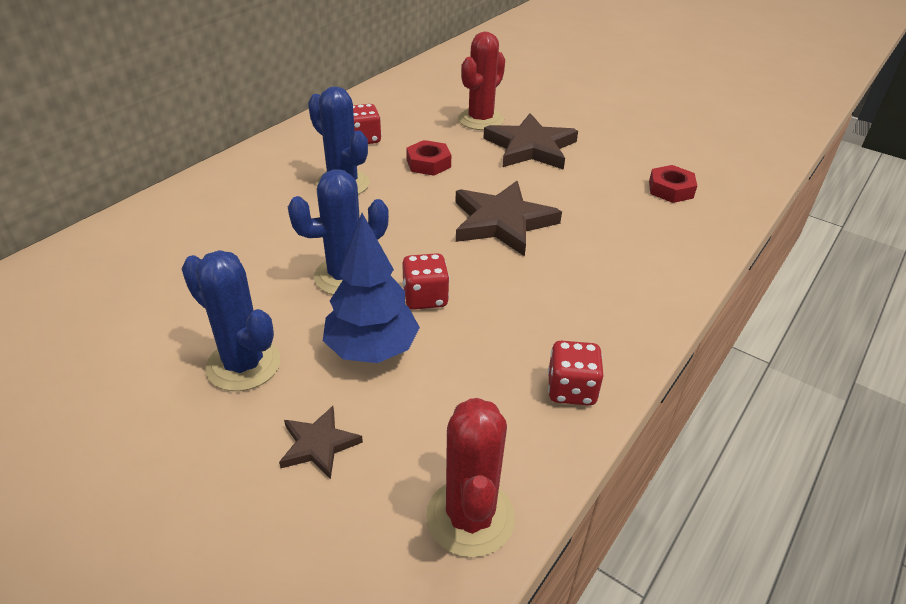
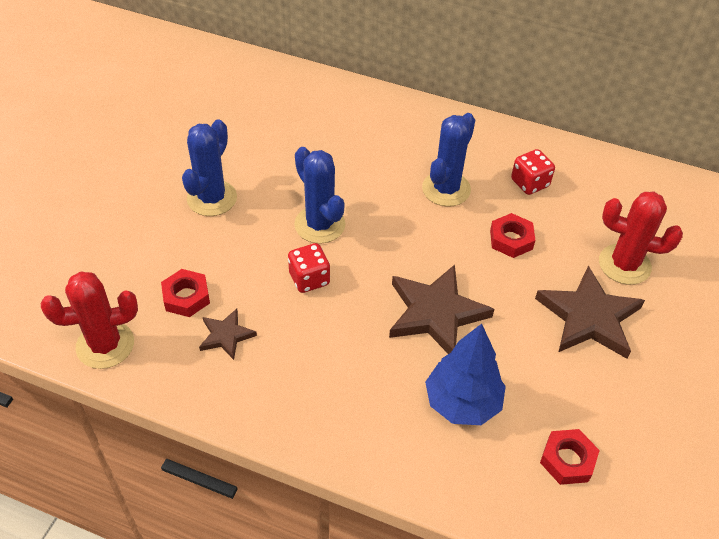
camera: 75 degrees right, 10 degrees up
(318, 445) = (151, 255): brown star -> brown star (226, 335)
(372, 350) = (242, 260): blue tree -> blue tree (462, 403)
(412, 413) = (186, 297): none -> red nut
(571, 389) = (228, 390): red dice -> none

